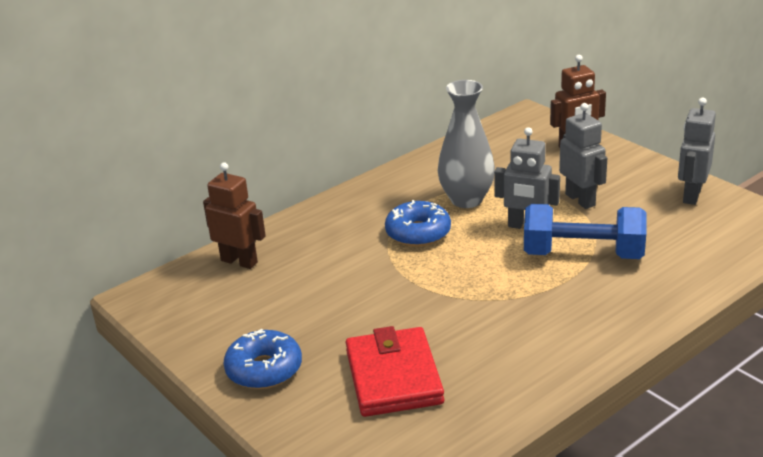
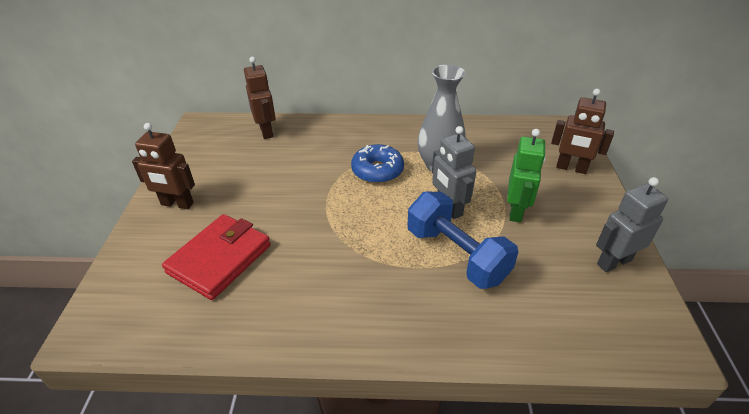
camera: 40 degrees right, 10 degrees up
(264, 369) = (177, 204): blue donut -> brown robot
(580, 200) = (516, 211): grey robot -> green robot

